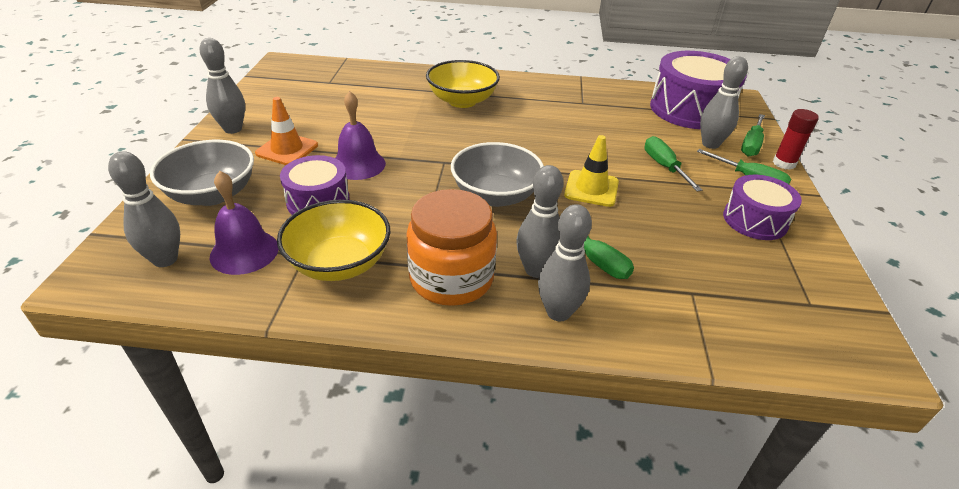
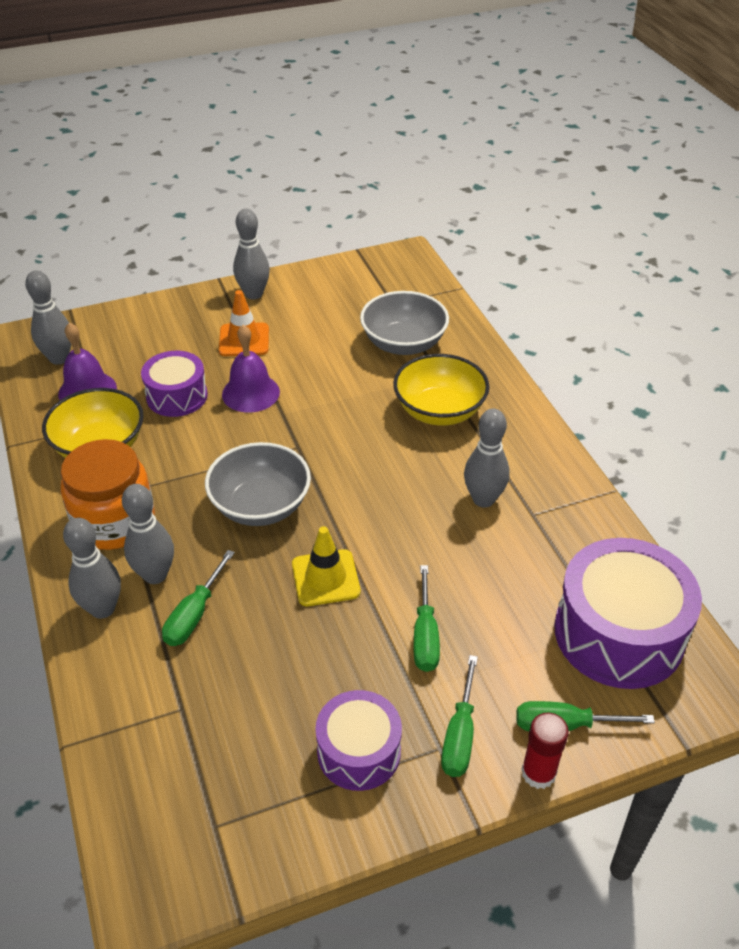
camera: 65 degrees right, 5 degrees up
(212, 194) = (150, 336): grey bowl -> grey bowl (403, 343)
(664, 167) = (425, 635): green screwdriver -> green screwdriver turned 135 degrees clockwise
(710, 144) = (527, 675): grey bowling pin -> grey bowling pin (483, 499)

